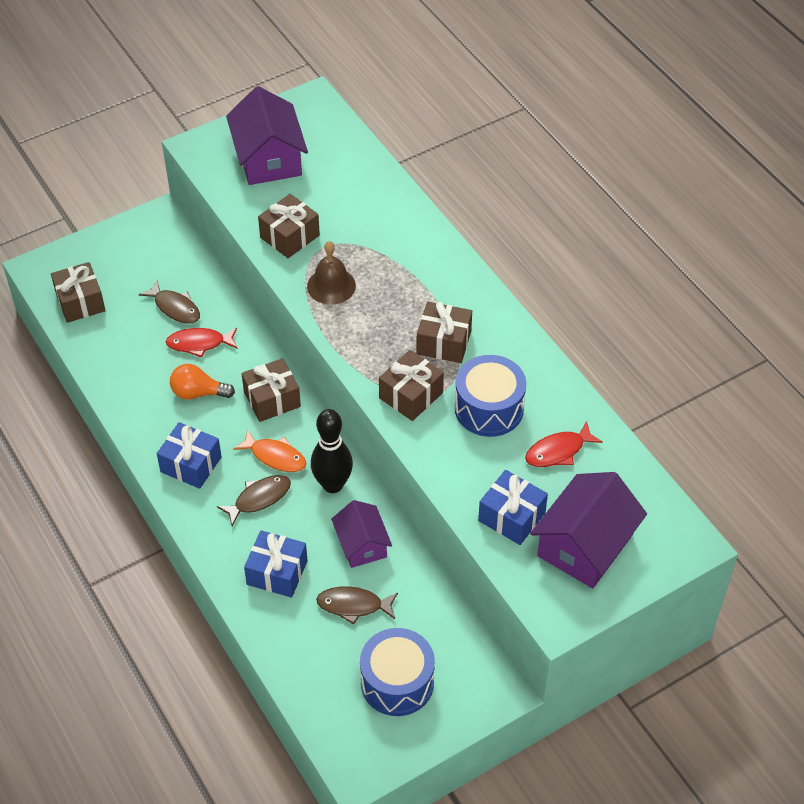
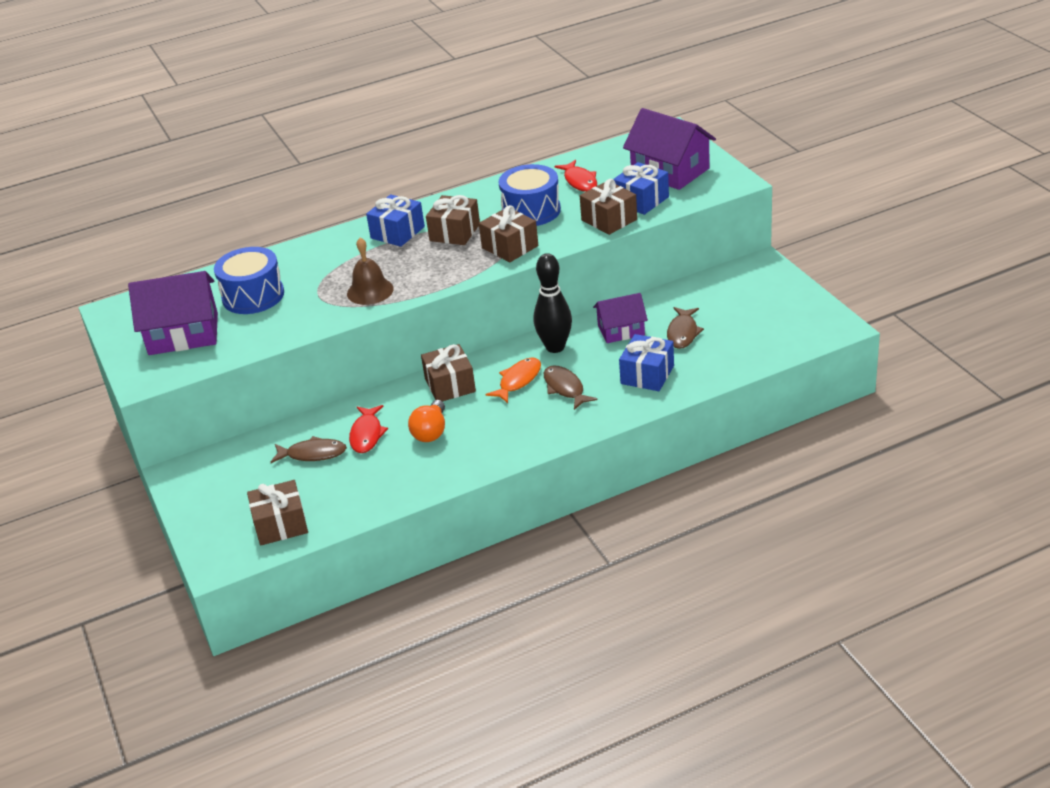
camera: 80 degrees left, 15 degrees down
(175, 307) = (313, 454): brown fish -> brown fish turned 45 degrees clockwise
(191, 464) = (519, 432): blue gift -> blue gift (397, 232)
(289, 236) = (298, 316): brown gift -> brown gift (609, 220)
(397, 682) = (757, 310): blue drum -> blue drum (253, 296)

